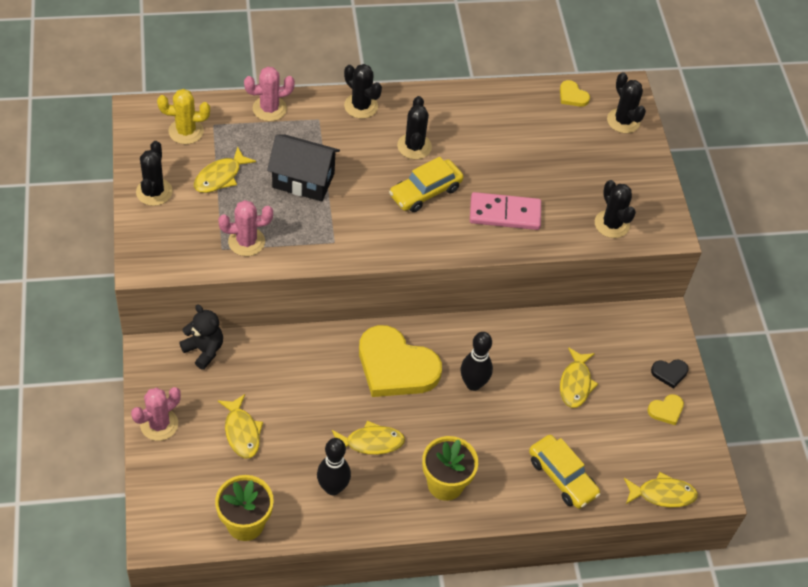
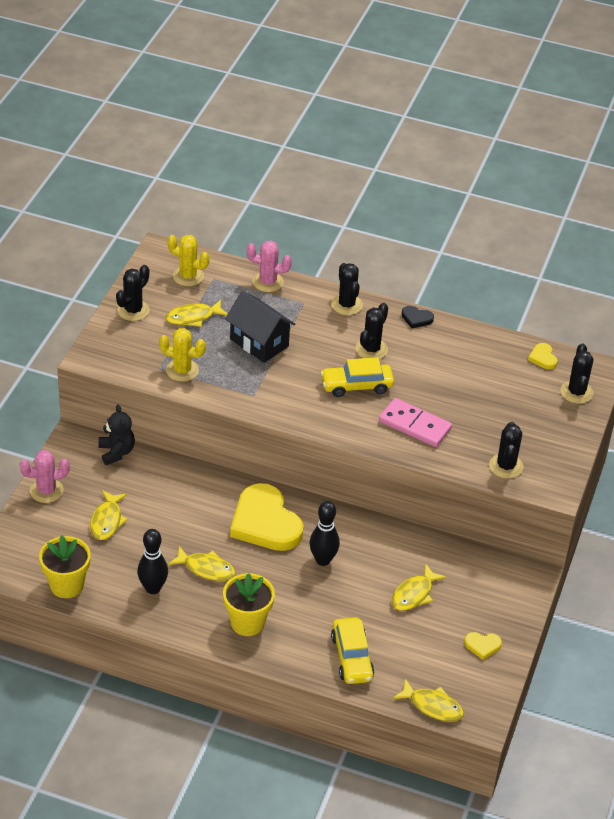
camera: 30 degrees right, 10 degrees down
(246, 242) = (182, 370): pink cactus -> yellow cactus
(669, 373) = (506, 619): black heart -> black heart (416, 318)

